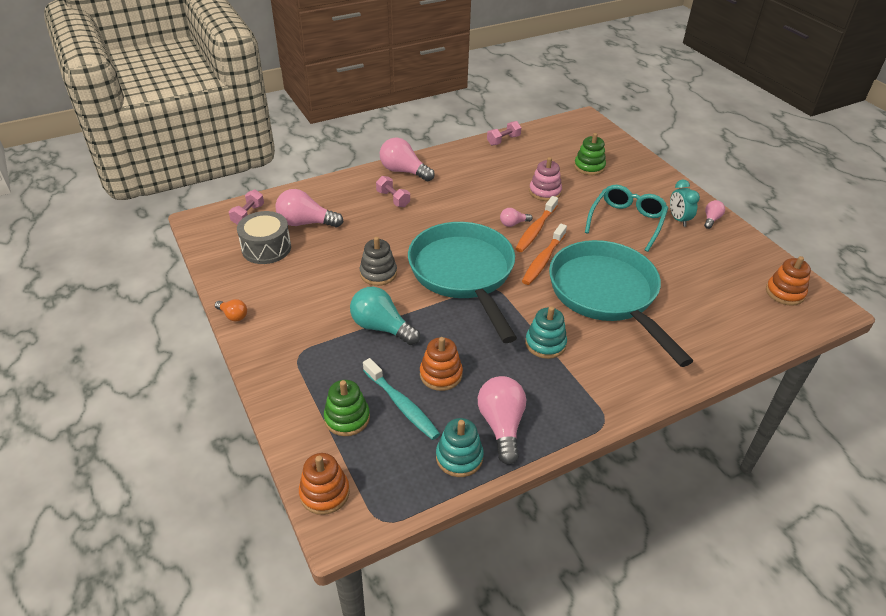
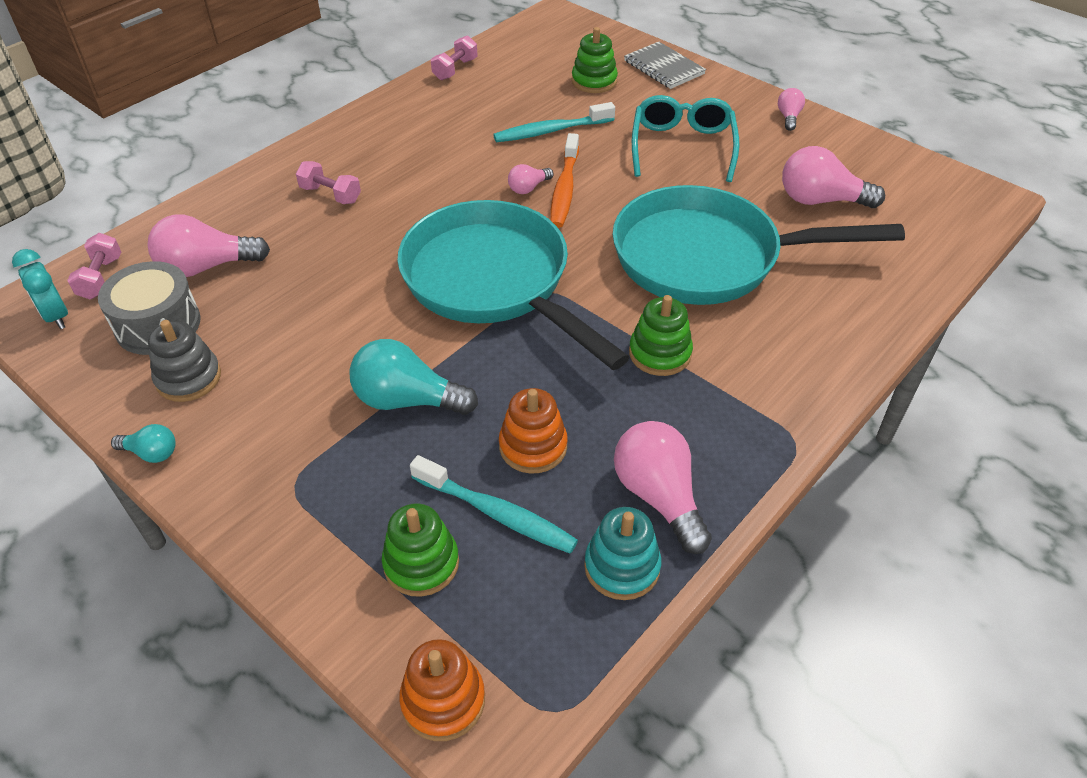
camera: 20 degrees left, 5 degrees up
(233, 316) = (151, 453): orange light bulb -> turquoise light bulb
(378, 273) = (362, 316): grey stacking toy -> grey stacking toy (188, 378)
(404, 171) = (327, 148): pink light bulb -> pink light bulb (820, 200)
(543, 260) = (596, 231): orange toothbrush -> none
(545, 192) = (550, 131): pink stacking toy -> turquoise toothbrush
(545, 344) = (660, 353): turquoise stacking toy -> green stacking toy
(606, 295) = (707, 257): turquoise pan -> turquoise pan turned 45 degrees counterclockwise
(641, 168) = (664, 67): none -> grey notebook
(678, 219) = (747, 127): turquoise clock -> turquoise clock (56, 316)
(784, 293) = (927, 193): orange stacking toy -> none

